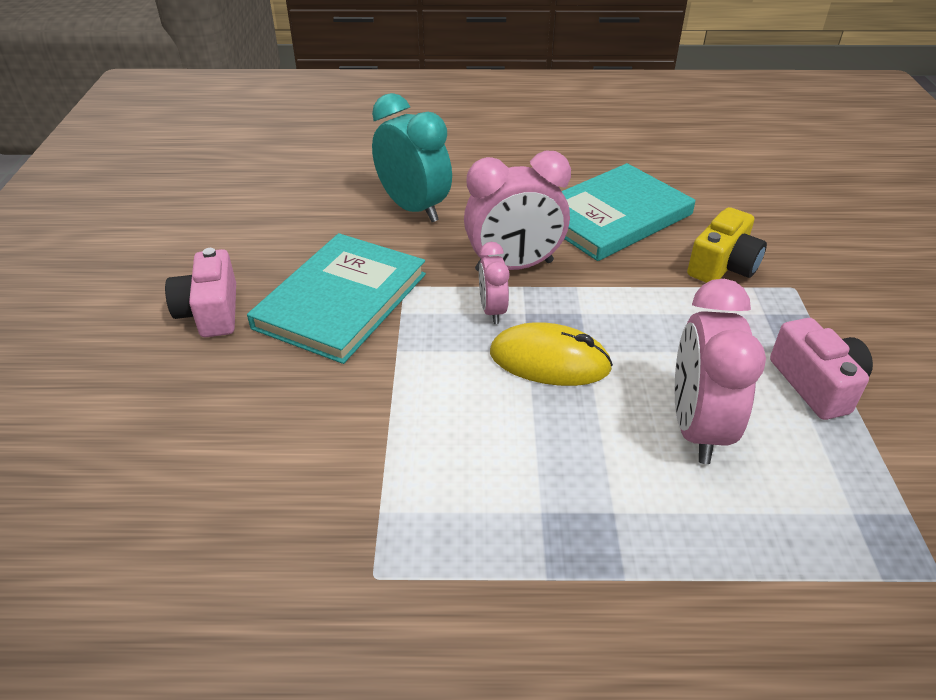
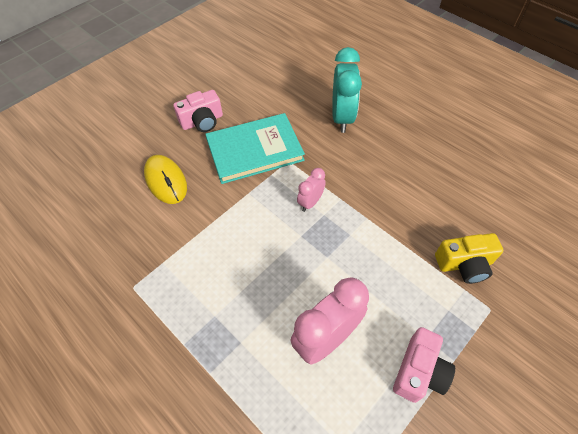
camera: 45 degrees right, 15 degrees up
(210, 312) = (202, 121): pink camera -> pink camera turned 150 degrees counterclockwise
(514, 266) = (350, 185): pink clock -> none
(549, 361) = (304, 248): yellow mouse -> yellow mouse (166, 181)
(612, 216) = (441, 189): turquoise book -> none

